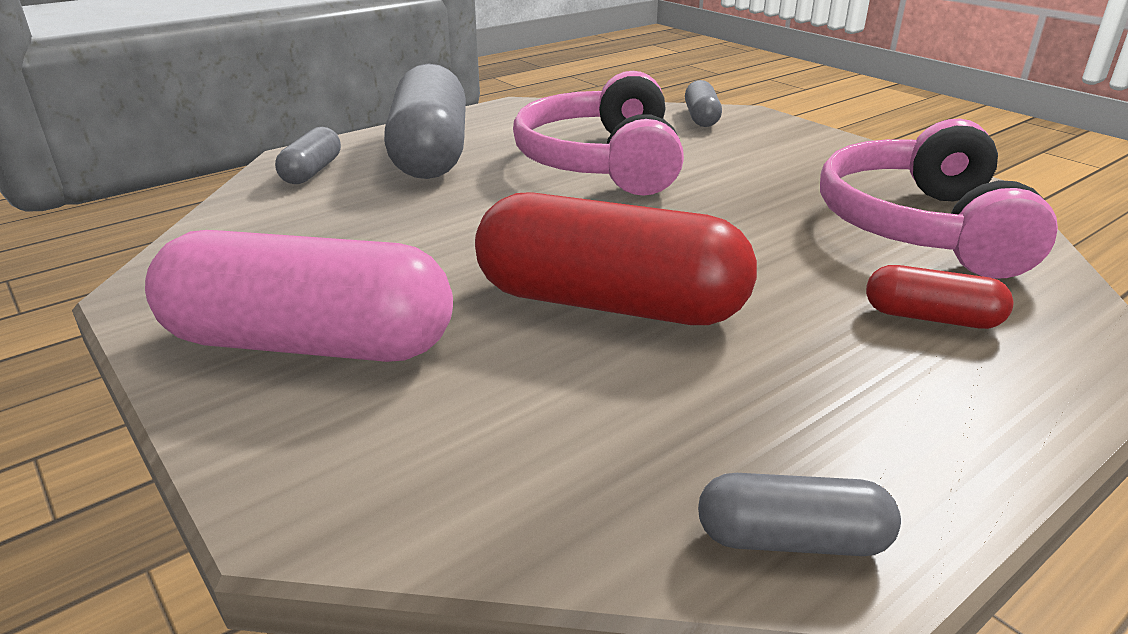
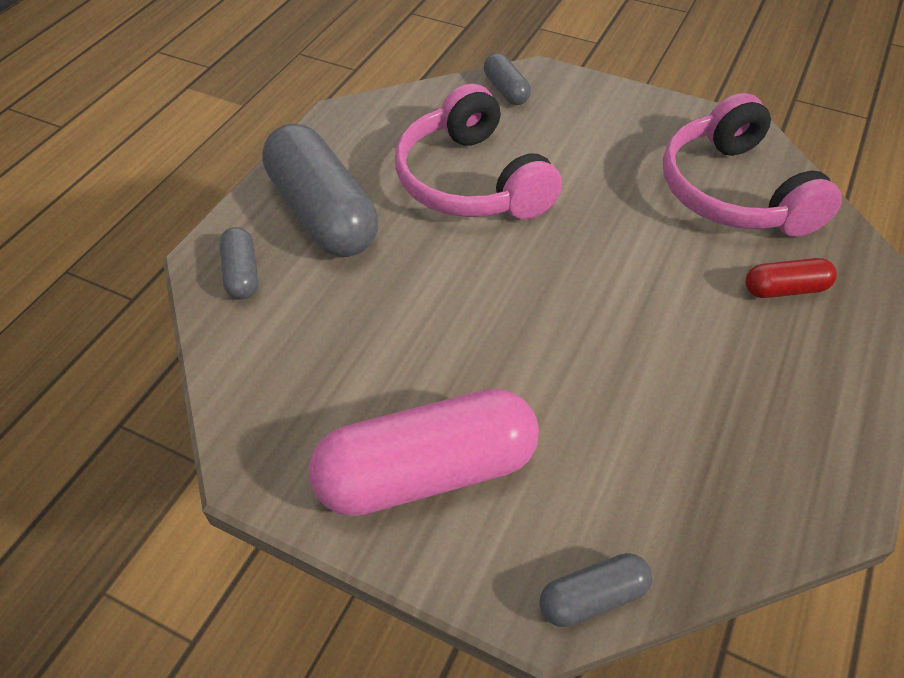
camera: 25 degrees left, 20 degrees up
(609, 303) = (592, 351): red capsule -> none
(791, 539) = (807, 505): grey capsule -> grey capsule (593, 597)

